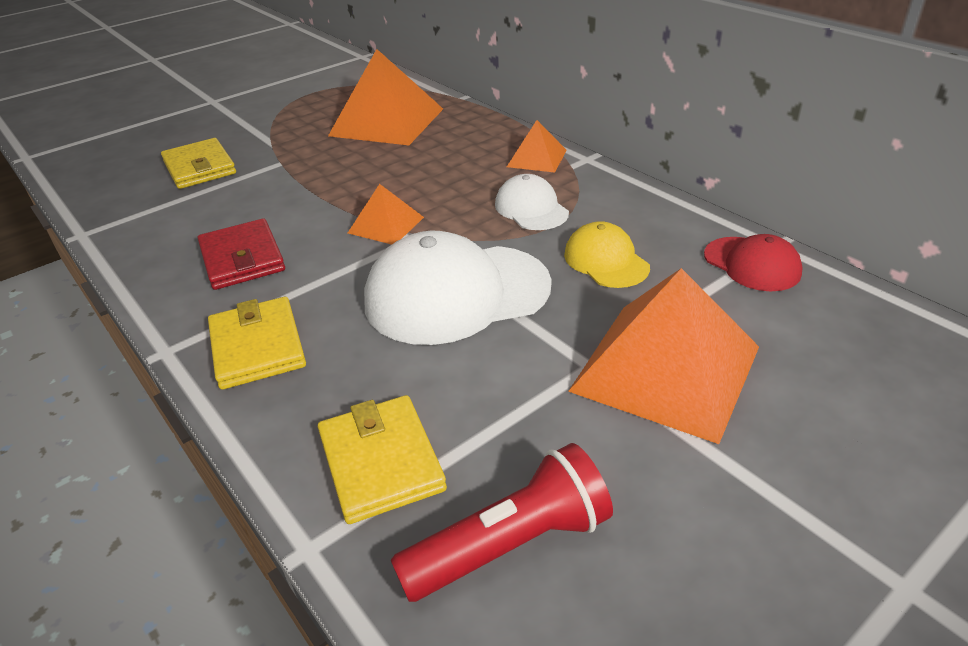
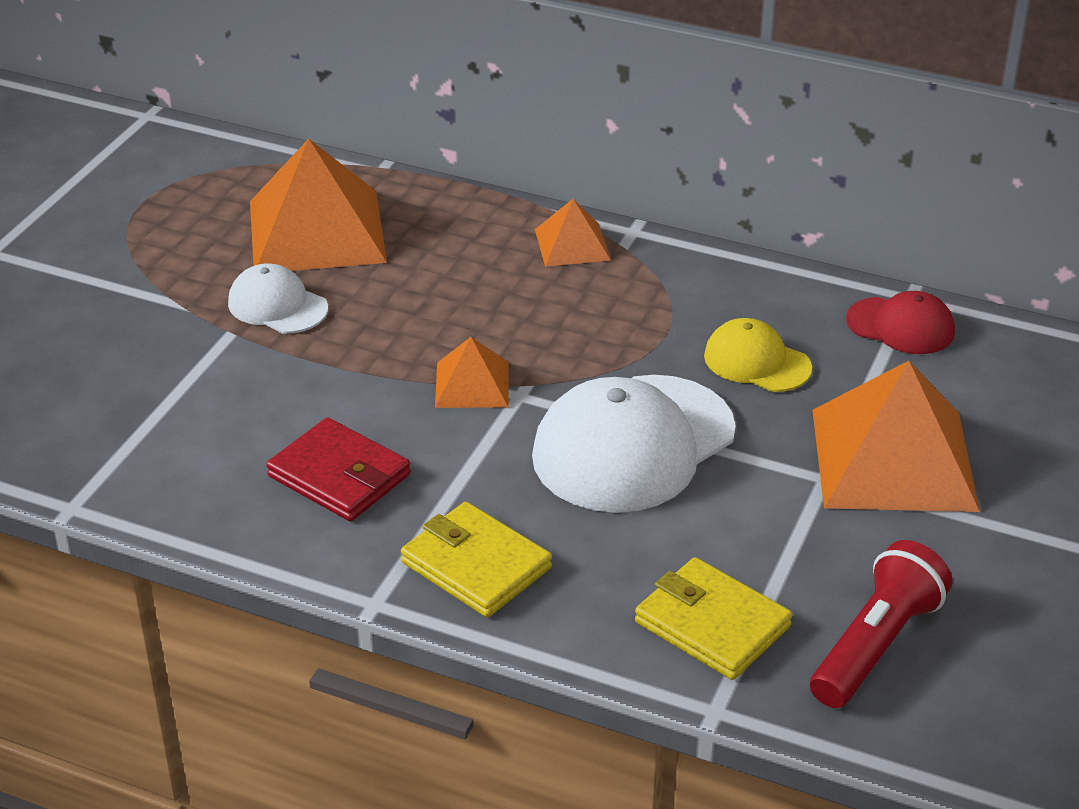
camera: 30 degrees left, 0 degrees up
(200, 168) = (120, 369): yellow wallet -> none
(531, 208) = (625, 318): white cap -> white cap (277, 305)

